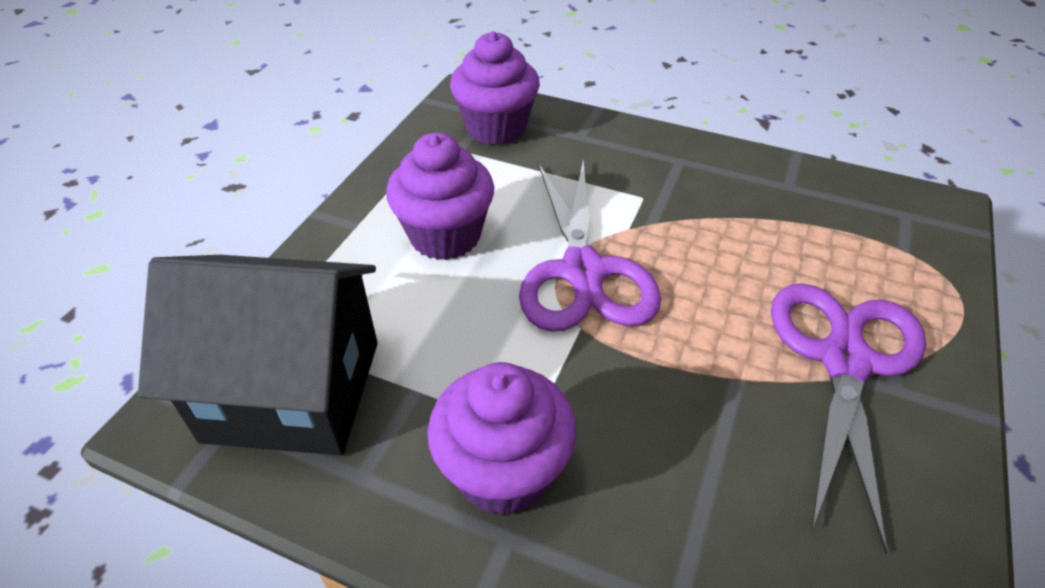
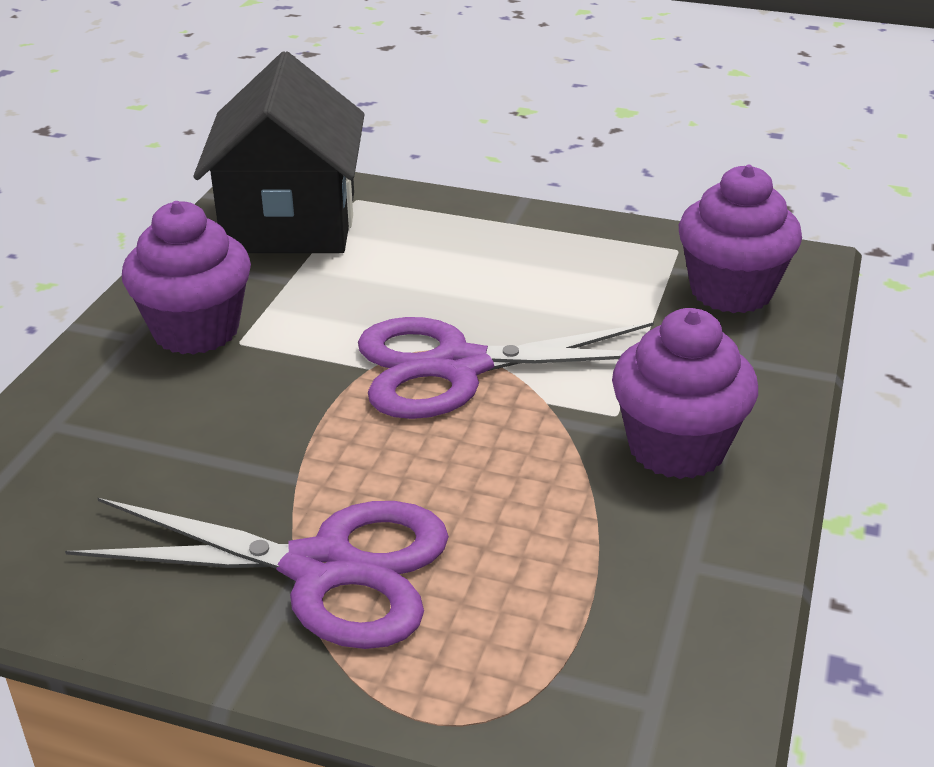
camera: 85 degrees right, 10 degrees down
(445, 236) = (502, 274): purple cupcake -> purple cupcake (676, 448)

